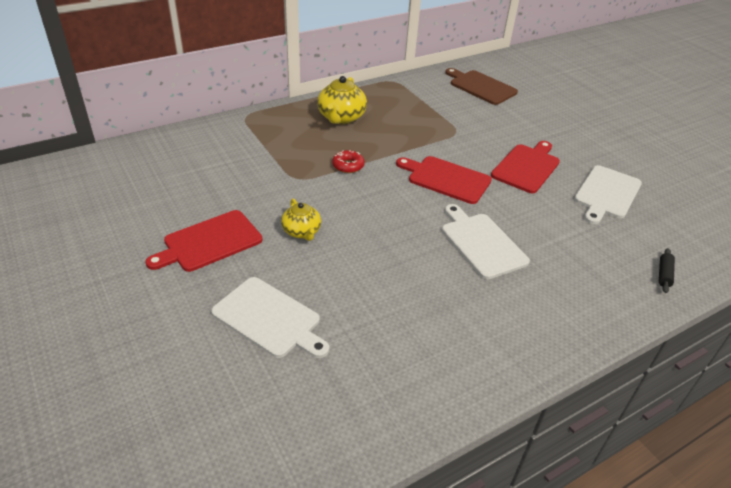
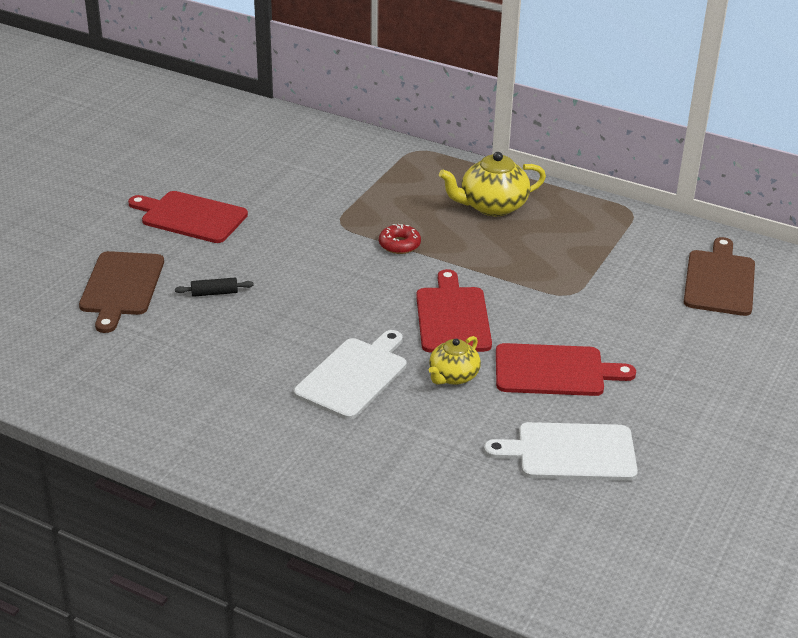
camera: 60 degrees right, 5 degrees down
(269, 319) = (121, 287): white cutting board -> brown cutting board
(302, 232) = (256, 258): yellow teapot -> yellow teapot (453, 376)
(664, 274) = (437, 533): black rolling pin -> black rolling pin (214, 293)

